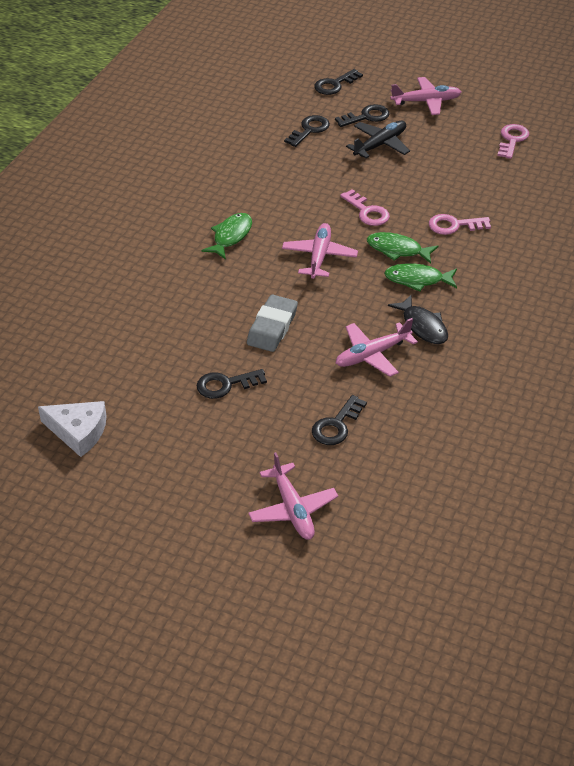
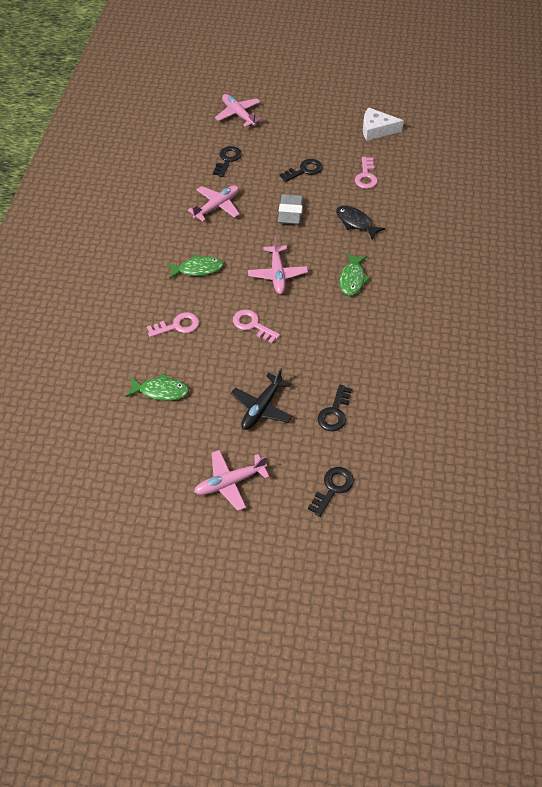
camera: 165 degrees right, 10 degrees up
(366, 117) = (285, 444): black key -> none
(397, 250) = (219, 292): green fish -> green fish (161, 391)
(423, 326) = (187, 233): black fish -> black fish (355, 222)
(512, 140) = (135, 443): pink key -> pink key (366, 176)

